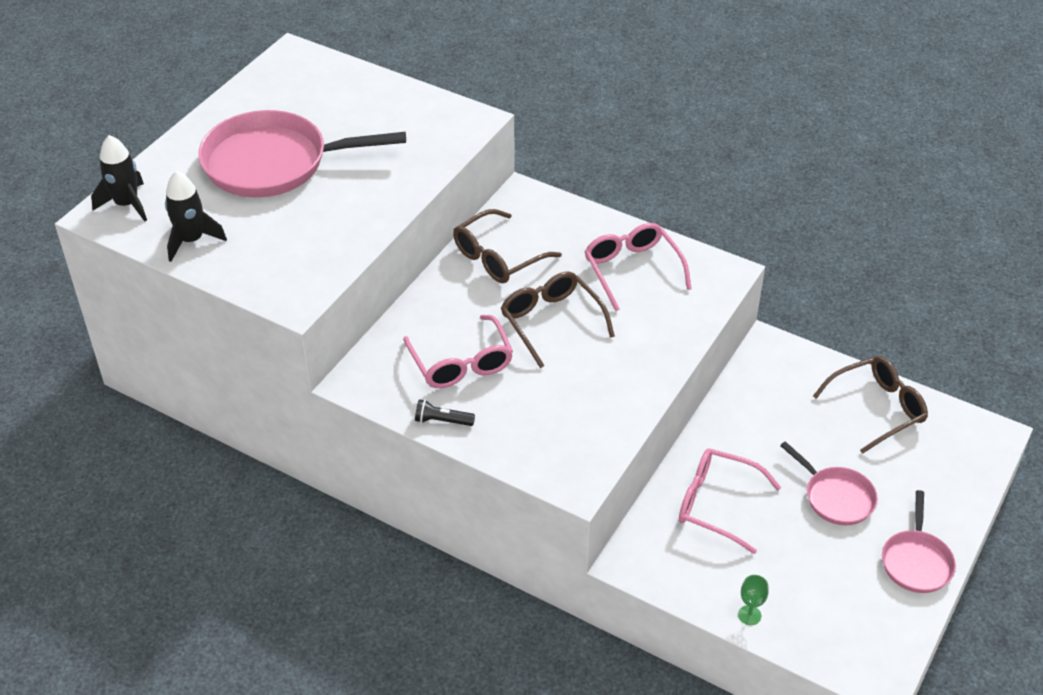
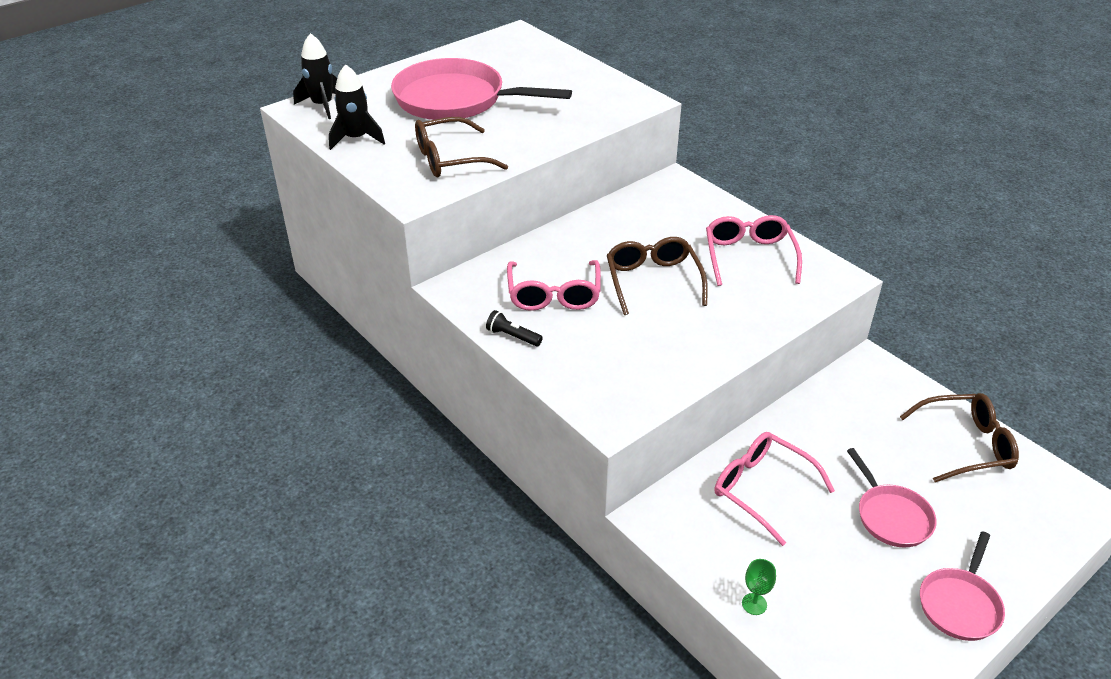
camera: 20 degrees right, 5 degrees down
(499, 257) = (630, 221): brown glasses -> brown glasses (451, 159)

